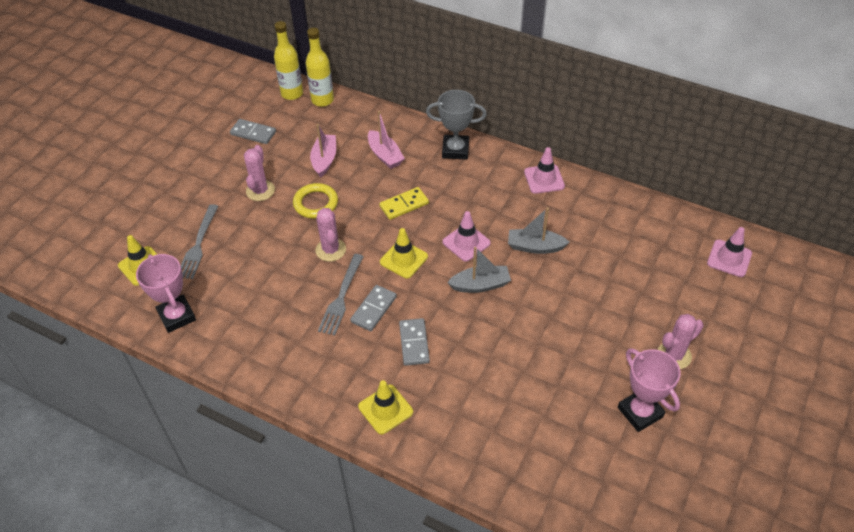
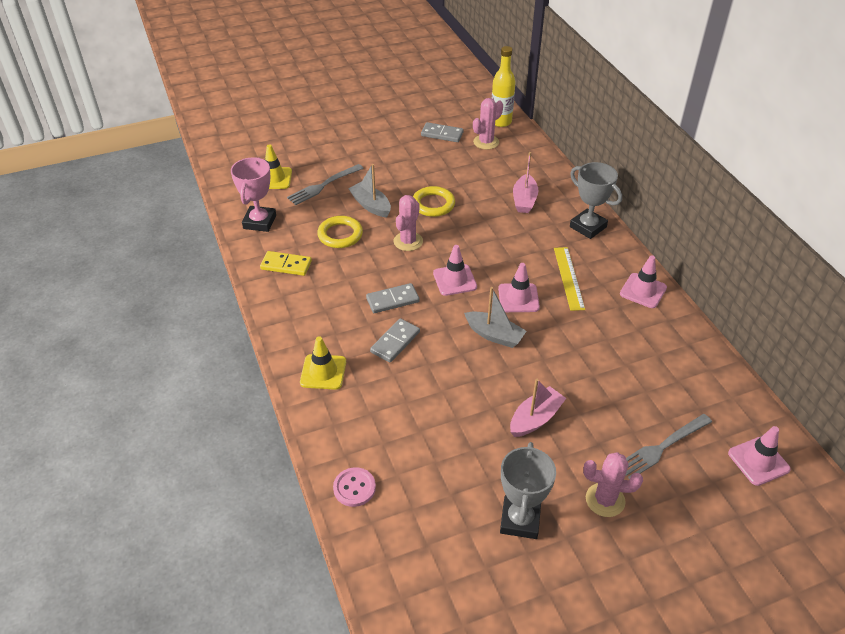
camera: 40 degrees right, 5 degrees down
(253, 133) = (442, 134): grey domino -> grey domino turned 45 degrees counterclockwise
(260, 191) = (403, 174): pink cactus -> pink cactus (486, 142)
(266, 281) = (340, 235): none -> yellow ring
(322, 100) = (519, 137): yellow bottle -> none
(324, 160) = (473, 179): pink boat -> pink boat (535, 419)
(341, 297) = (379, 277): grey fork -> grey fork (662, 448)
(403, 259) = (454, 280): yellow traffic cone -> pink traffic cone
(404, 205) = (499, 243): yellow domino -> yellow domino (286, 265)
(484, 202) = (568, 278): none -> yellow ruler
(510, 481) = (354, 488): none -> pink button
(535, 247) = (574, 336): grey boat -> grey boat (371, 205)
(640, 412) = (520, 520): pink trophy -> grey trophy

